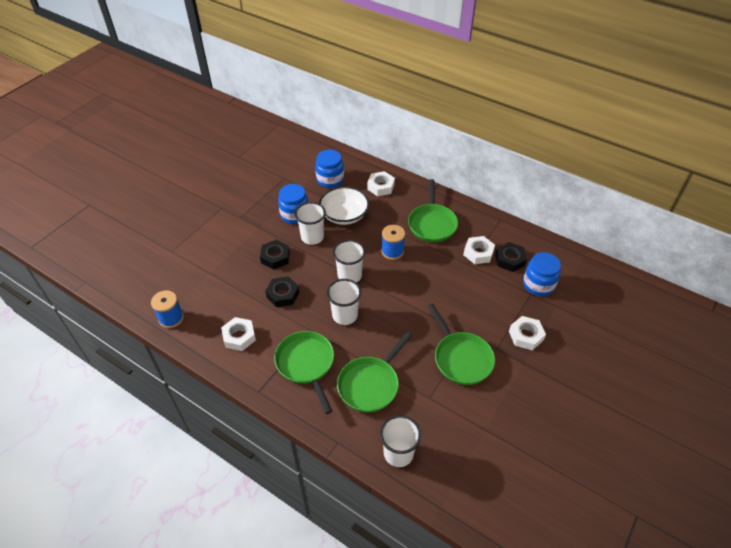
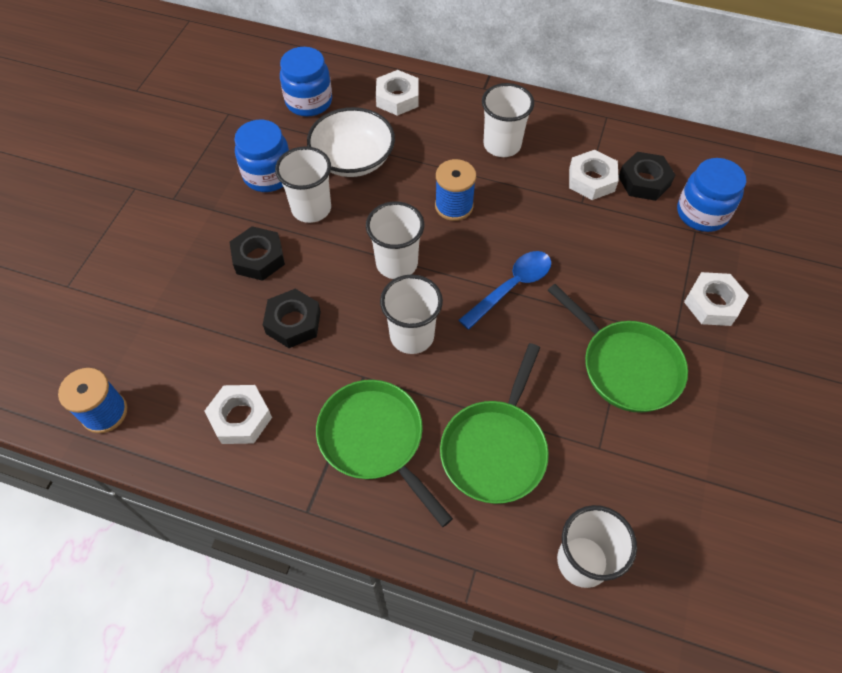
camera: 15 degrees left, 10 degrees up
(410, 301) = (511, 287): none -> blue spoon
(432, 223) = (502, 145): green pan -> white cup

